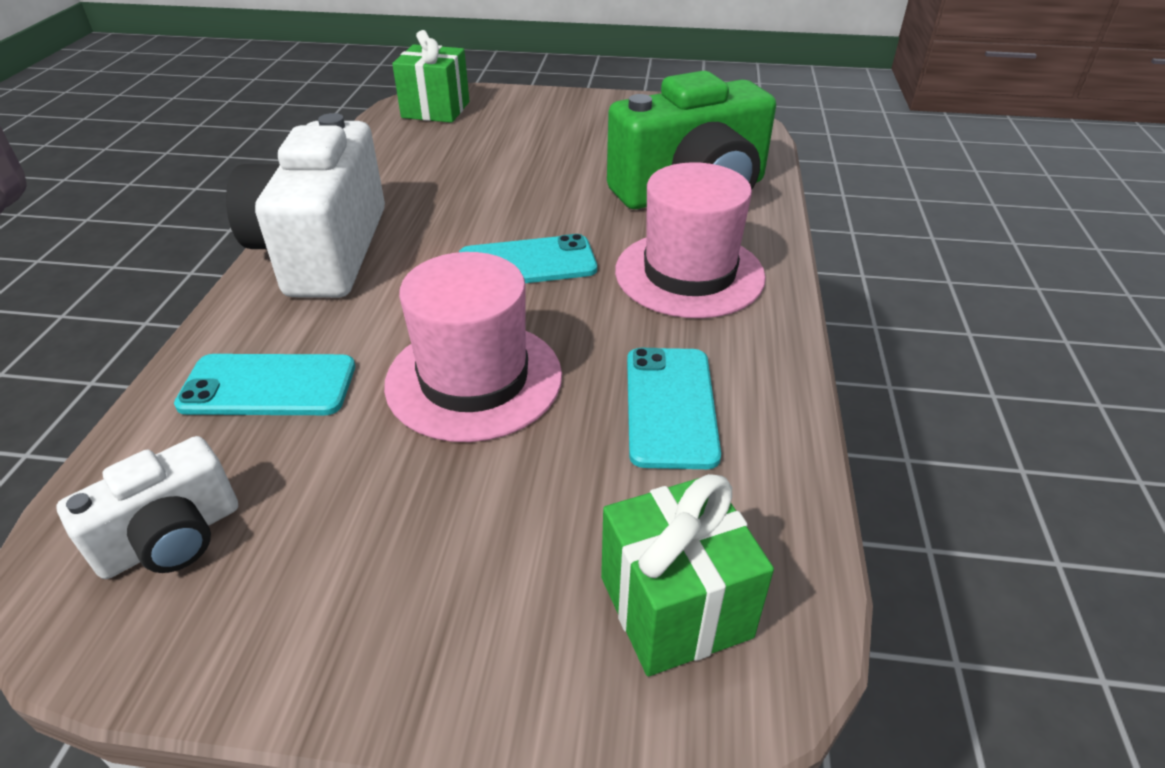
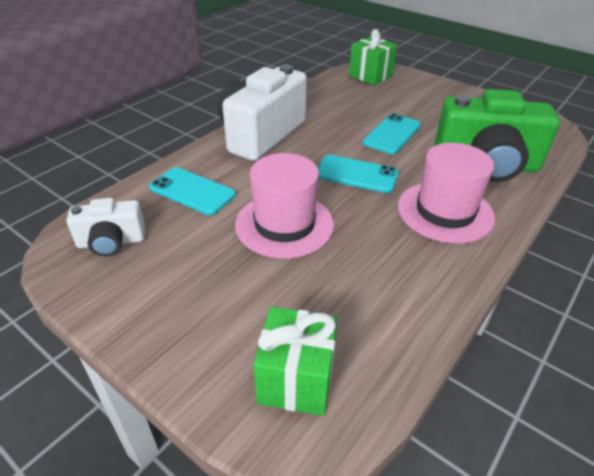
camera: 30 degrees right, 0 degrees up
(670, 406) = (375, 279): turquoise phone -> turquoise phone (392, 134)

